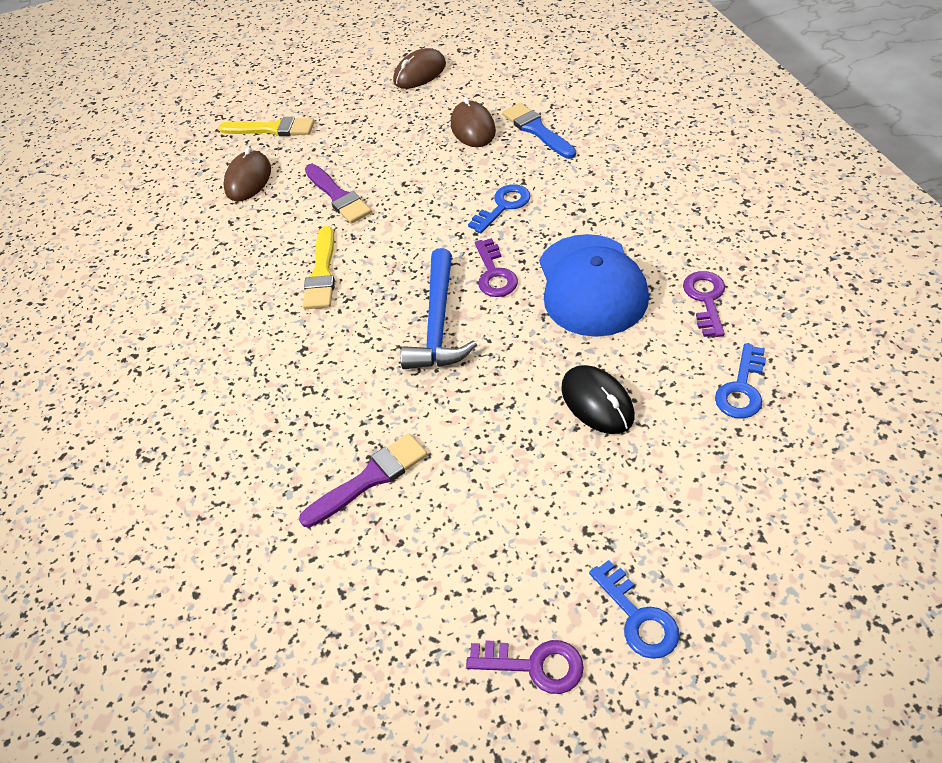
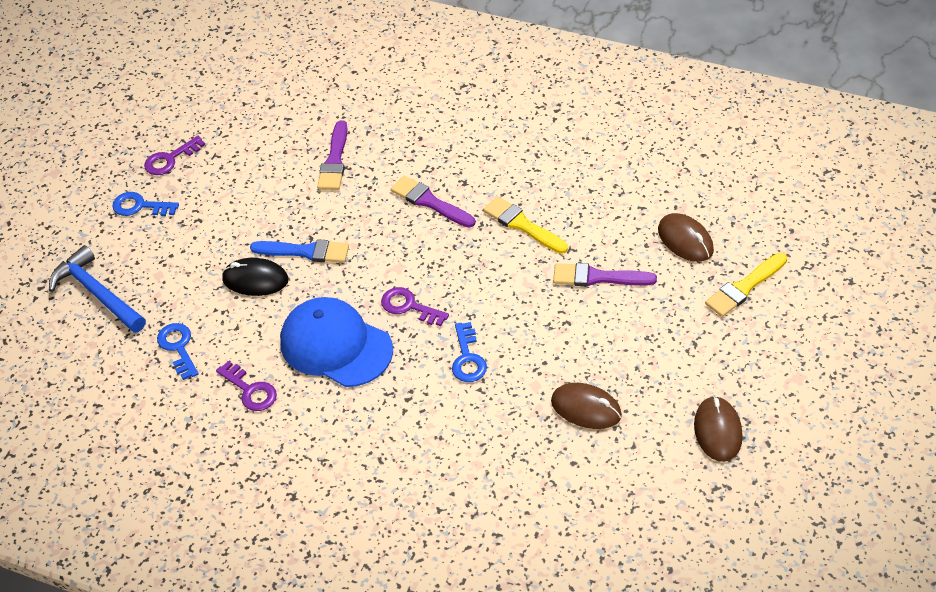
camera: 130 degrees right, 0 degrees up
(355, 353) = (429, 202): none -> purple brush
(438, 323) = (403, 252): blue hammer -> blue hammer (97, 293)
(537, 130) = (531, 445): blue brush -> blue brush (305, 251)

